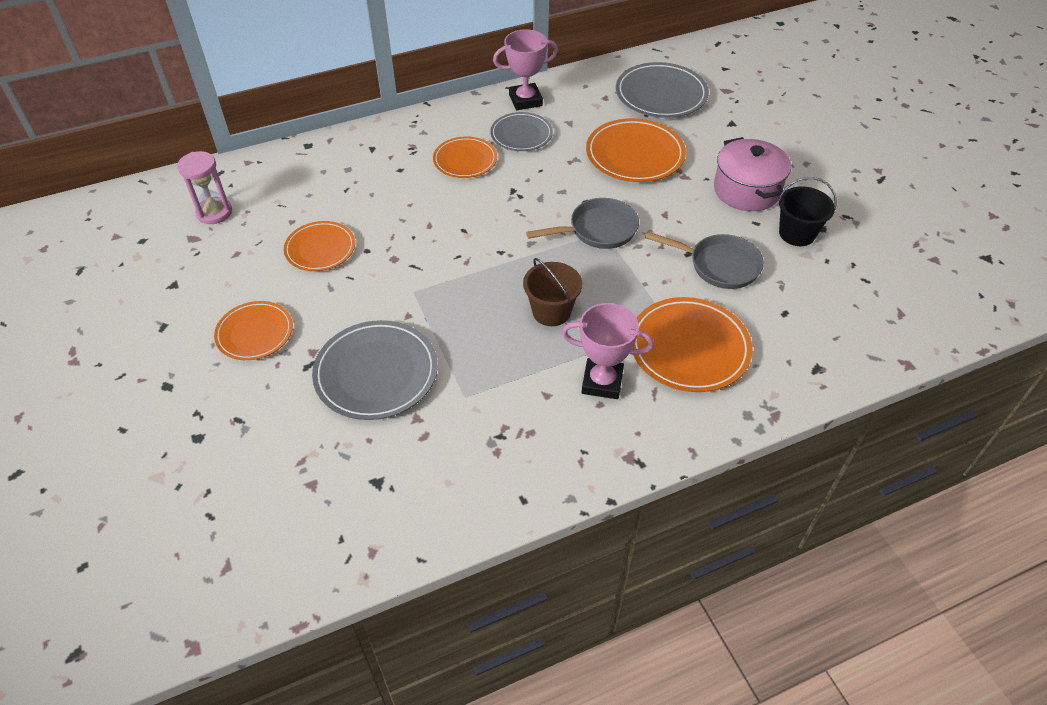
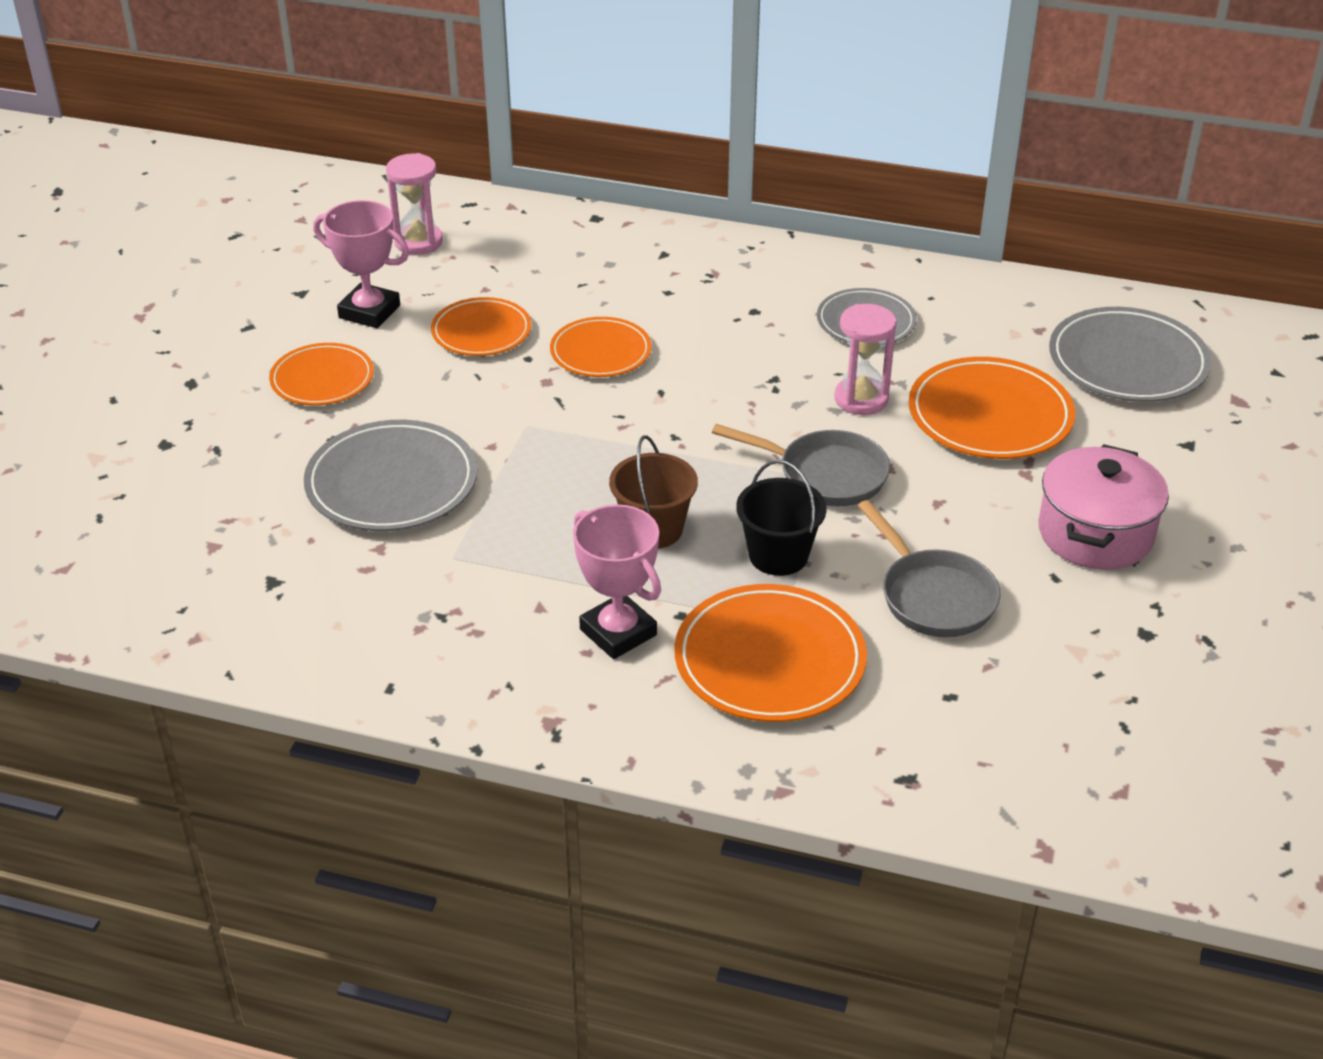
camera: 40 degrees right, 10 degrees down
(465, 160) = (758, 318): orange plate -> orange plate (600, 352)
(525, 100) = (923, 285): pink trophy -> pink trophy (369, 312)
(567, 178) = (861, 399): none -> pink hourglass
(797, 234) = (1098, 620): black bucket -> black bucket (778, 555)

